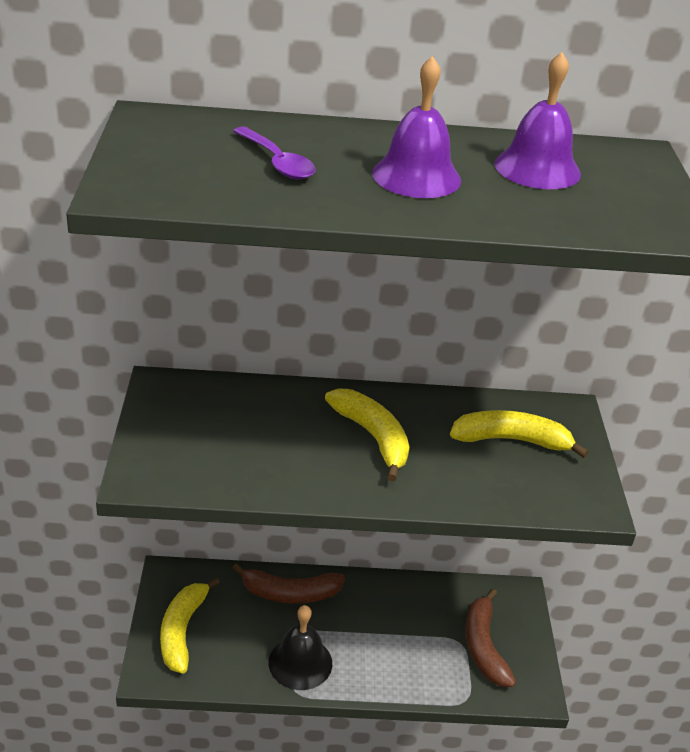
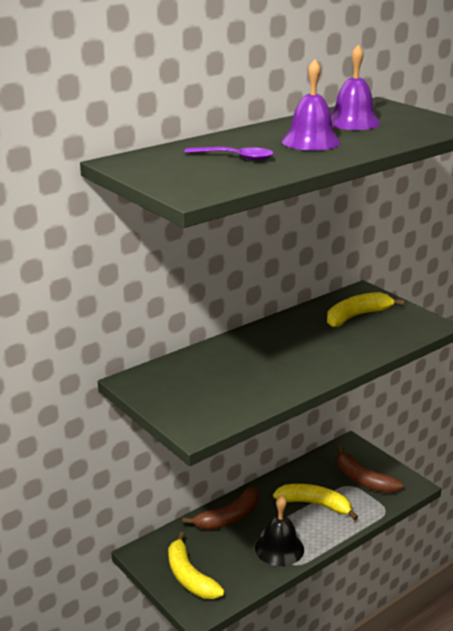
camera: 35 degrees left, 10 degrees down
(373, 437) = (289, 347): yellow banana -> yellow banana (315, 504)

